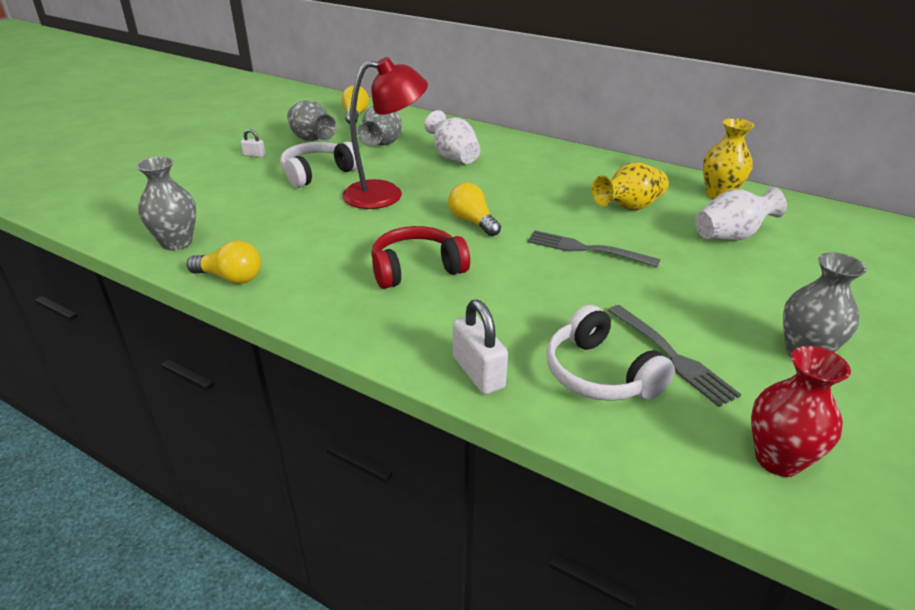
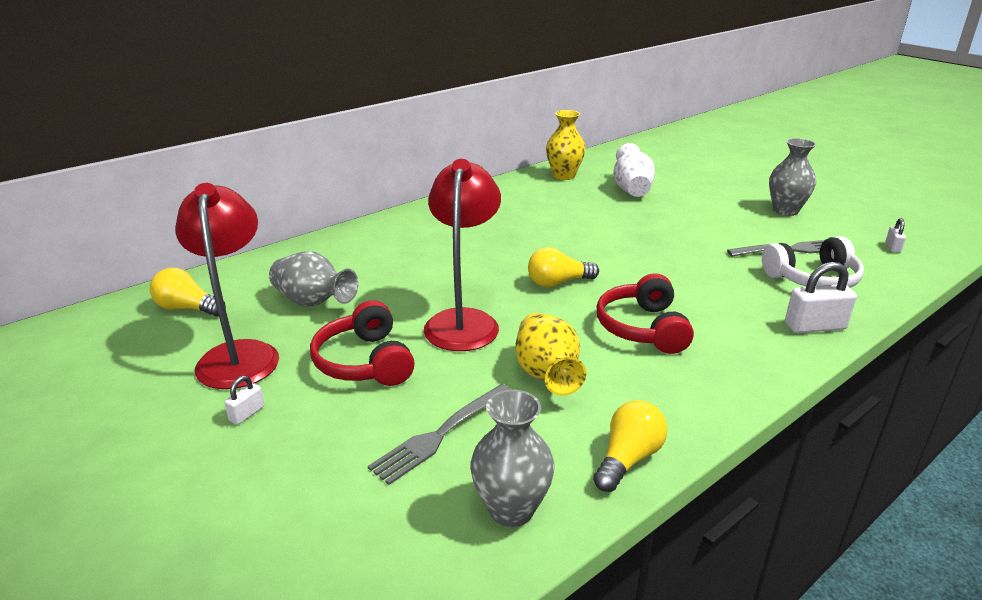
camera: 70 degrees left, 5 degrees down
(311, 139) = (239, 354): grey vase -> red lamp
(317, 173) = (364, 362): white headphones -> red headphones
(453, 157) = (396, 265): white vase -> none
(586, 249) = (632, 243): grey fork -> grey fork (441, 434)
(629, 207) = (567, 211): yellow vase -> yellow vase (547, 375)
(778, 459) = (892, 247): red vase -> white padlock

